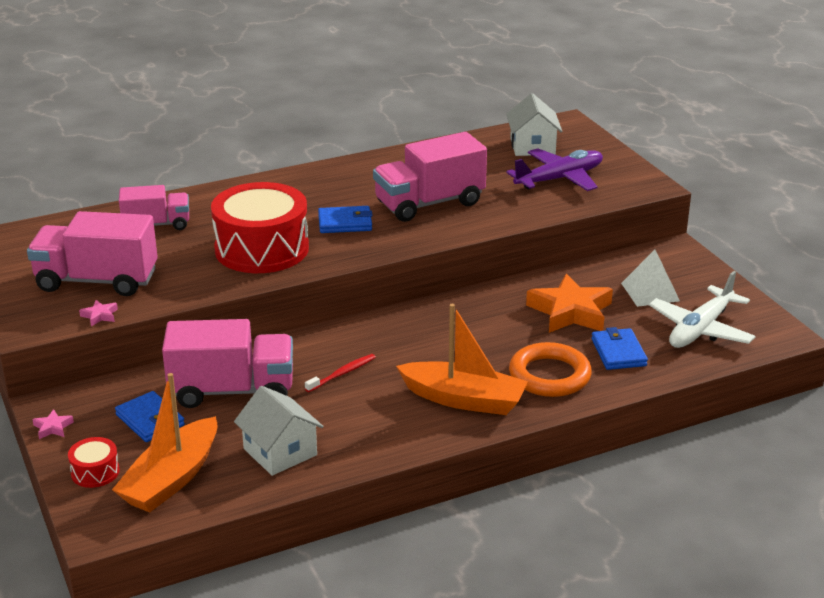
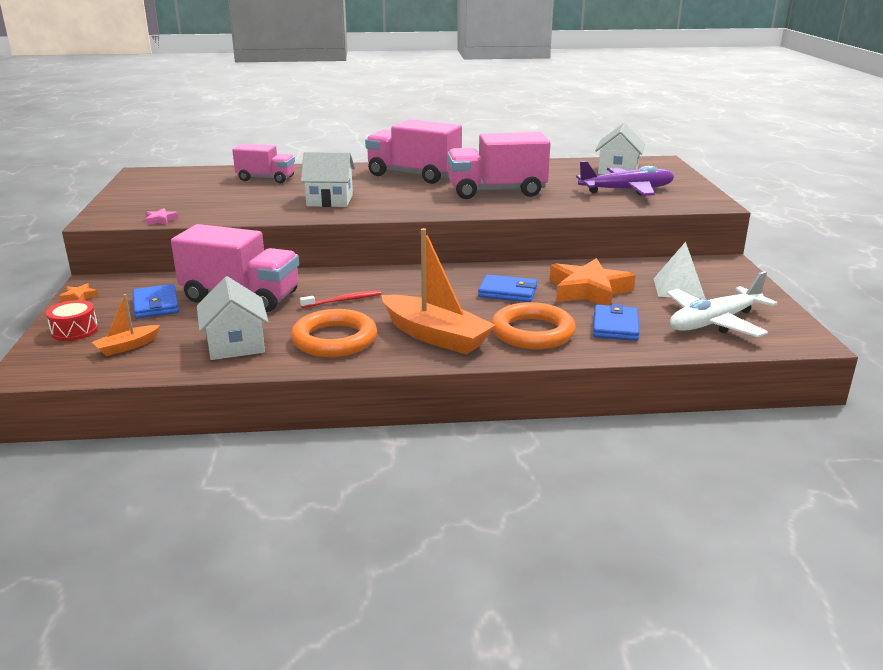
camera: 20 degrees right, 5 degrees down
(53, 427) = (79, 297): pink star -> orange star
(97, 281) = (184, 202): pink truck -> pink truck (413, 175)
(172, 479) = (127, 346): orange boat -> orange boat, size x0.49
(262, 249) = (330, 200): red drum -> white house
(345, 223) = (413, 194): blue wallet -> blue wallet (508, 292)
(372, 424) = (334, 339): none -> orange ring

